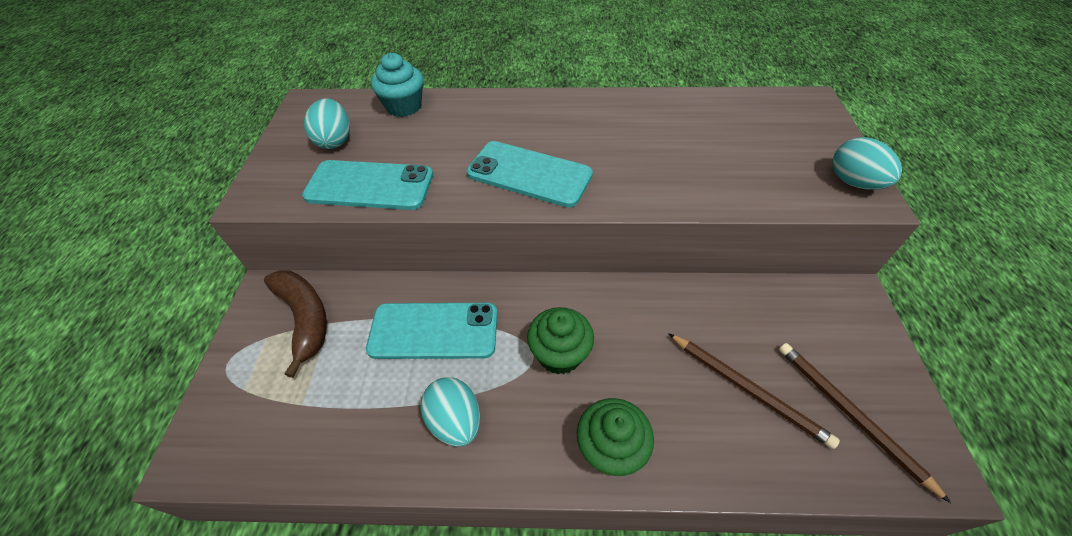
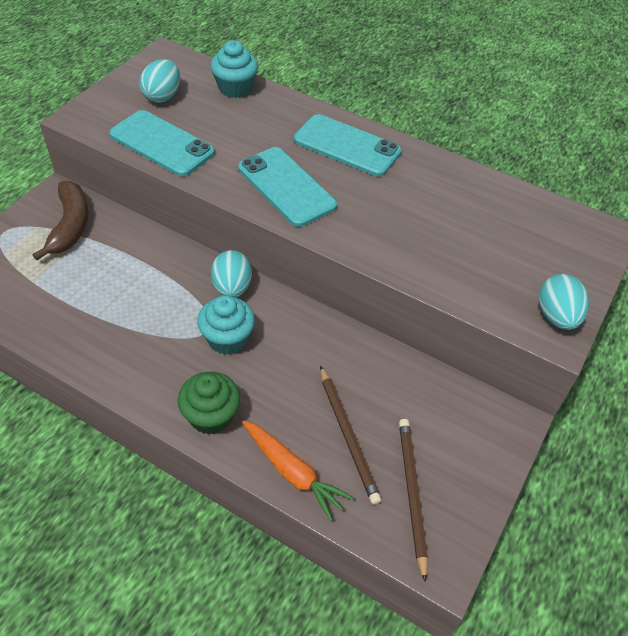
camera: 25 degrees right, 0 degrees up
(434, 331) = (151, 277): turquoise phone -> turquoise phone (347, 146)
(455, 421) = (121, 343): turquoise egg -> turquoise egg (232, 288)
(559, 354) = (227, 339): green cupcake -> turquoise cupcake
(736, 462) = (292, 472): none -> orange carrot

